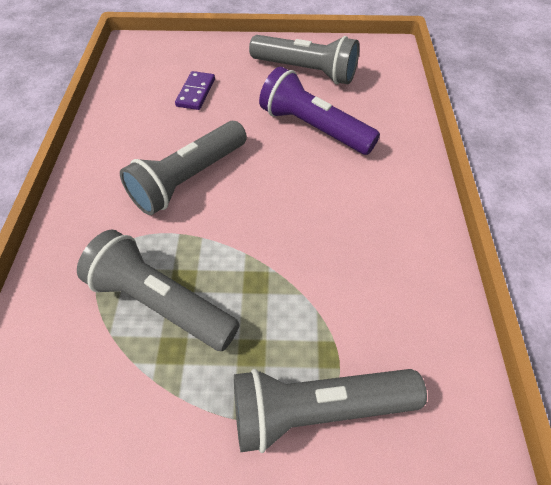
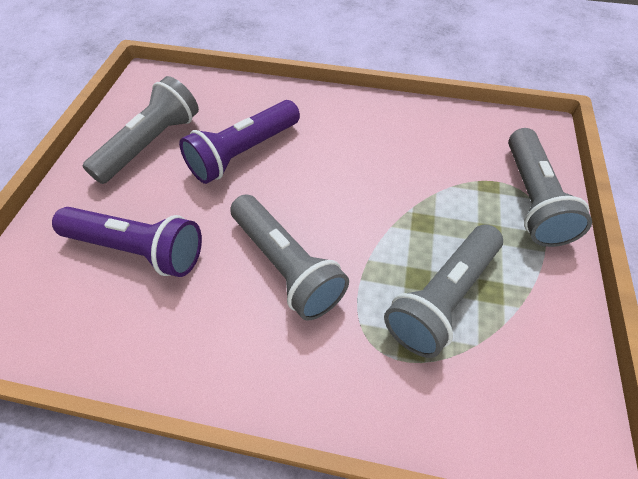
camera: 80 degrees left, 0 degrees up
(196, 92) = (138, 249): purple domino -> purple flashlight

